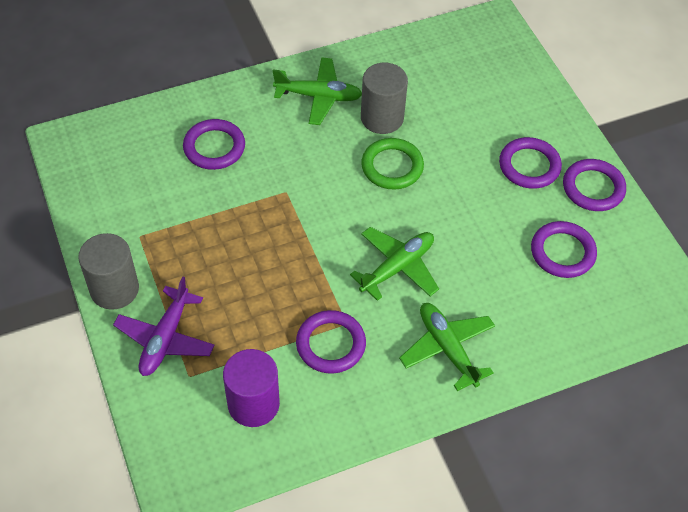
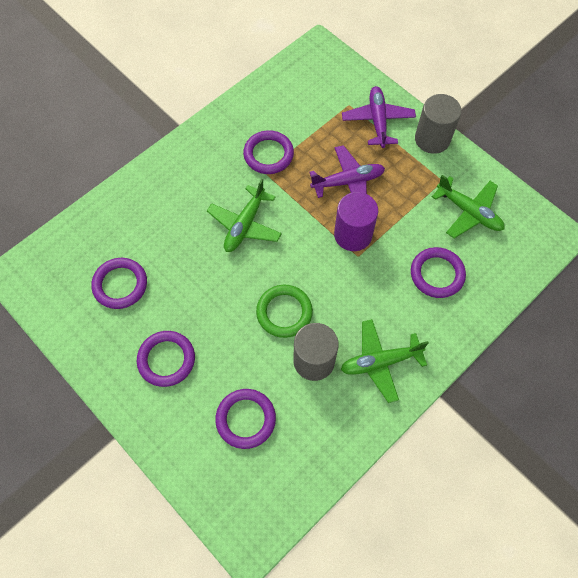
camera: 160 degrees right, 10 degrees up
(250, 274) = (348, 182): none -> purple plane
(253, 404) = (299, 103): purple cylinder -> purple cylinder (353, 234)
(447, 348) = (188, 179): green plane -> green plane (469, 212)
(593, 188) = (105, 358): purple ring -> purple ring (246, 419)

